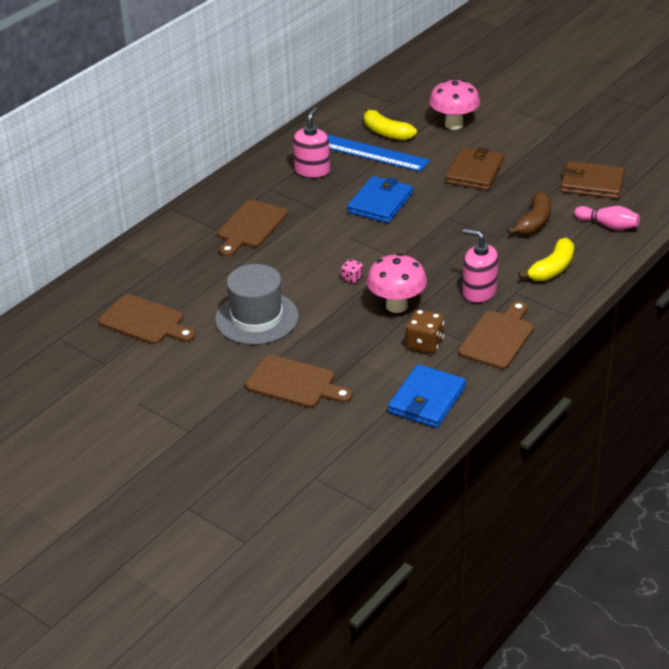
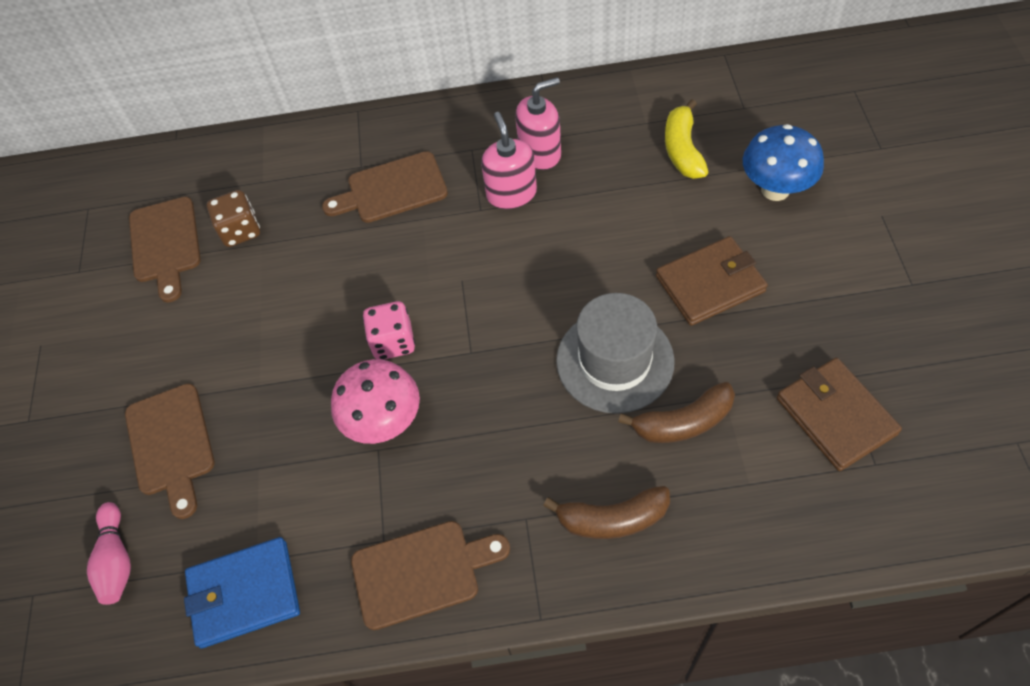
camera: 50 degrees right, 20 degrees up
(256, 318) = (249, 322): grey hat -> grey hat (615, 361)
(352, 278) = (393, 342): pink dice -> pink dice, size x1.76
(369, 152) = (629, 167): blue ruler -> none
(380, 203) = (550, 253): blue wallet -> none
(424, 344) = (341, 507): brown dice -> brown dice (240, 231)
(454, 124) = (775, 190): pink mushroom -> blue mushroom
(479, 292) = (488, 480): pink soap dispenser -> pink soap dispenser (511, 194)
(552, 269) = (612, 519): yellow banana -> brown banana
(608, 225) = (770, 506): pink bowling pin -> pink bowling pin (117, 560)

